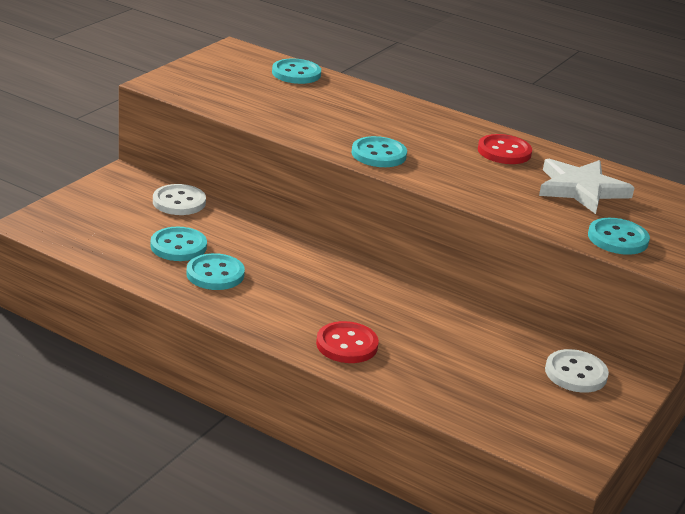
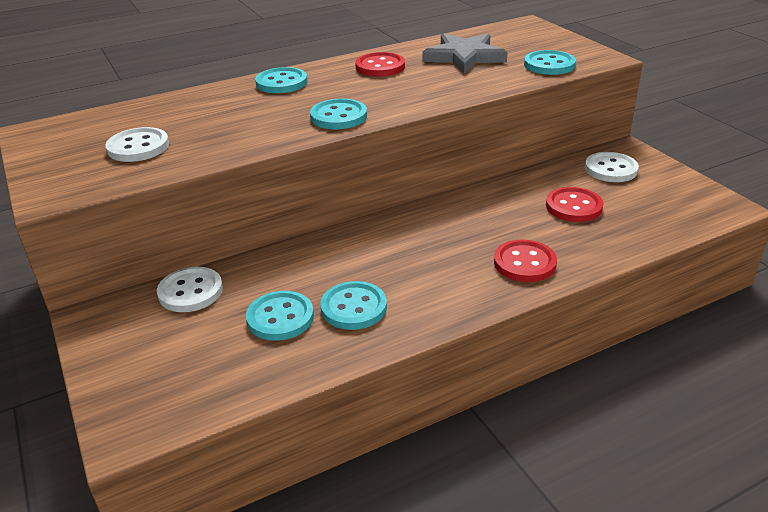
camera: 55 degrees left, 5 degrees up
(248, 91) = (138, 147): none -> white button
(296, 73) = (132, 114): turquoise button -> turquoise button (281, 83)
(472, 359) = (573, 206): none -> red button
(581, 189) = (464, 57): white star -> grey star

